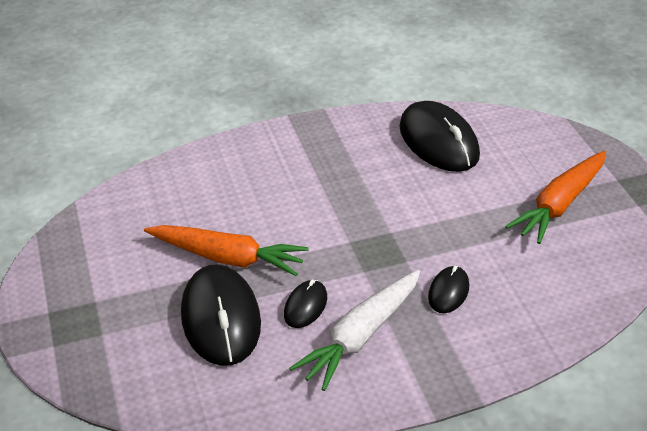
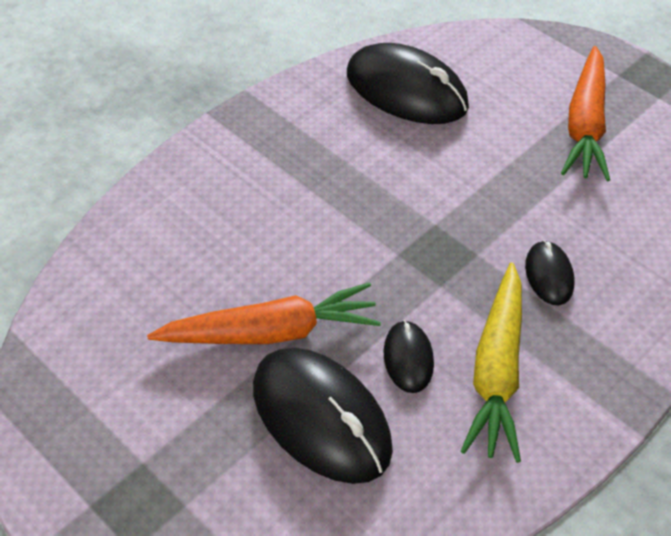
camera: 30 degrees left, 10 degrees up
(361, 336) = (497, 371): white carrot -> yellow carrot

